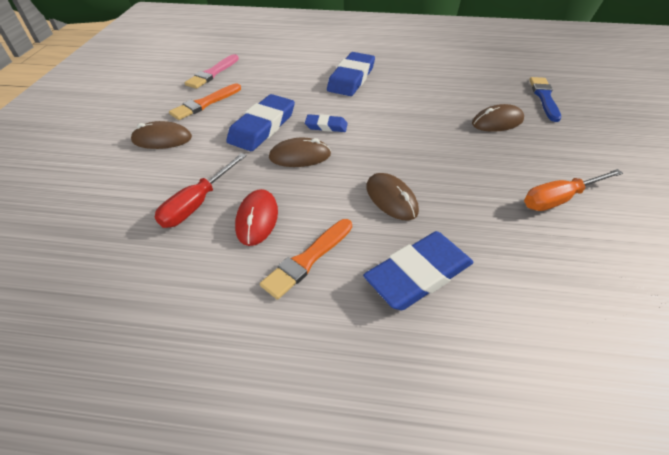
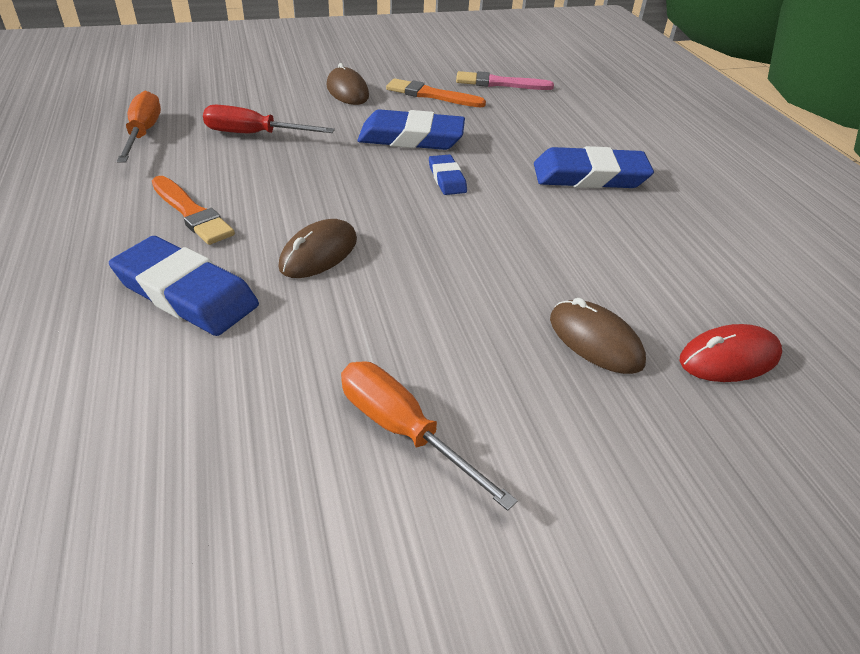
camera: 65 degrees right, 5 degrees down
(135, 280) = (143, 133): none -> orange screwdriver
(257, 219) = (243, 171): red mouse -> red mouse (729, 358)
(300, 156) = (368, 173): brown mouse -> none
(308, 259) = (191, 213): orange brush -> orange brush turned 150 degrees counterclockwise
(544, 98) = (755, 406): blue brush -> none

